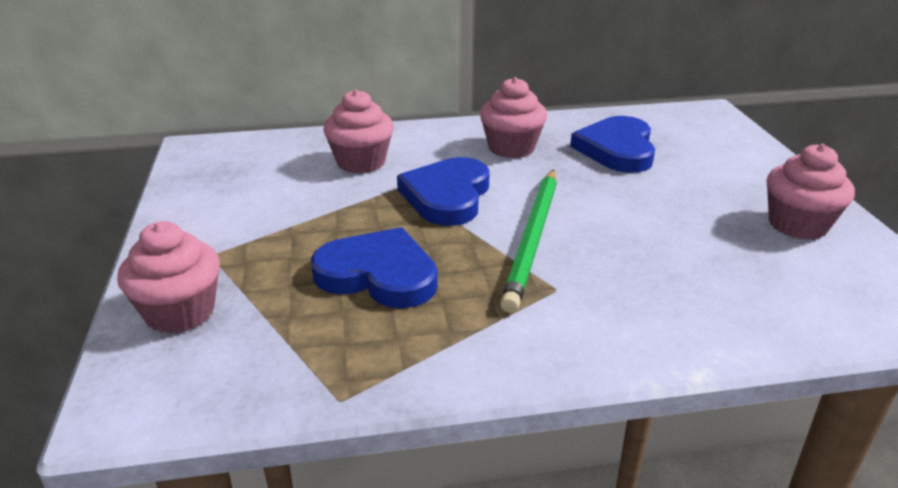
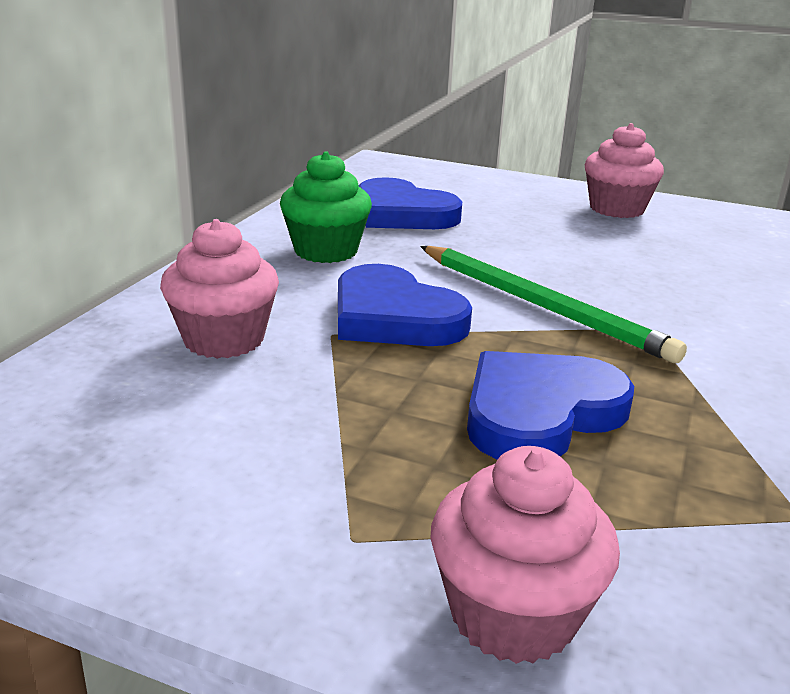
camera: 60 degrees left, 5 degrees down
(511, 148) = (326, 251): pink cupcake -> green cupcake

